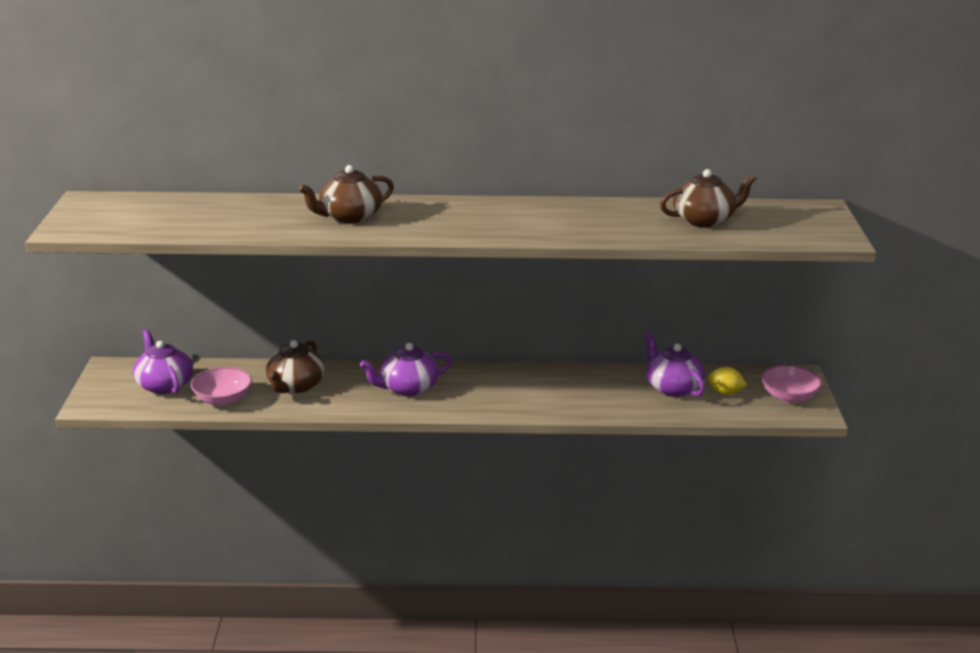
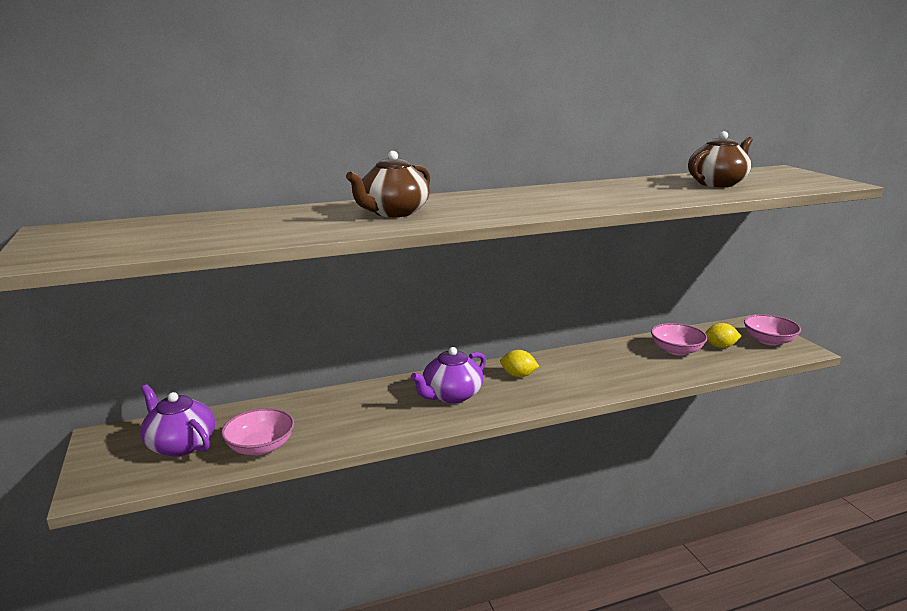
camera: 20 degrees left, 5 degrees down
(295, 386) = (334, 415): brown teapot -> none
(486, 382) = (518, 375): none -> yellow lemon
(672, 387) = (676, 350): purple teapot -> pink bowl

